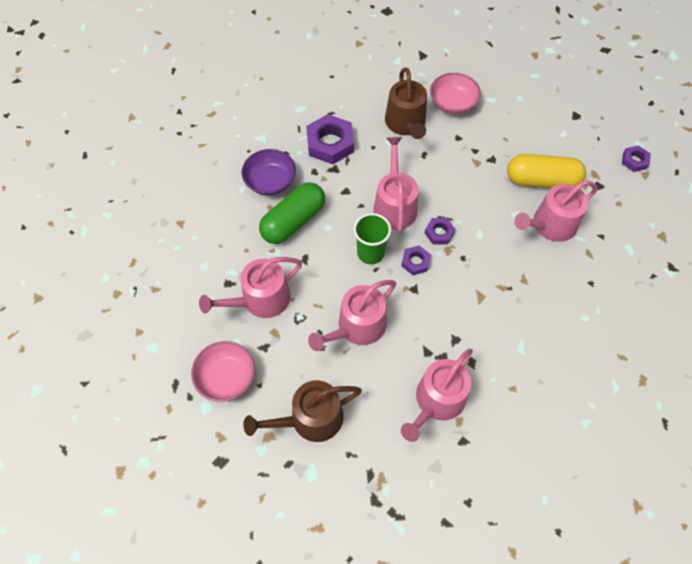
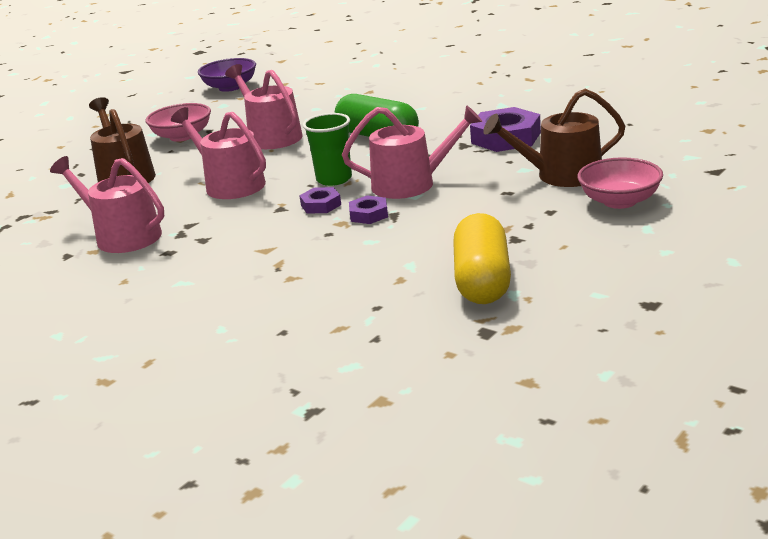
camera: 90 degrees right, 35 degrees down
(270, 182) = (434, 118): purple bowl -> purple bowl (230, 87)
(550, 225) = (392, 292): pink watering can -> none
(634, 161) = (559, 368): purple nut -> none

